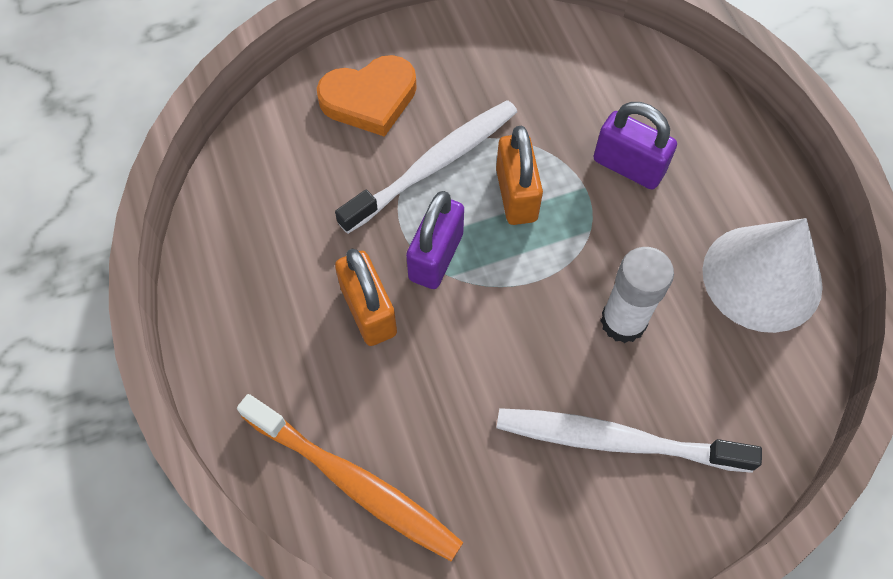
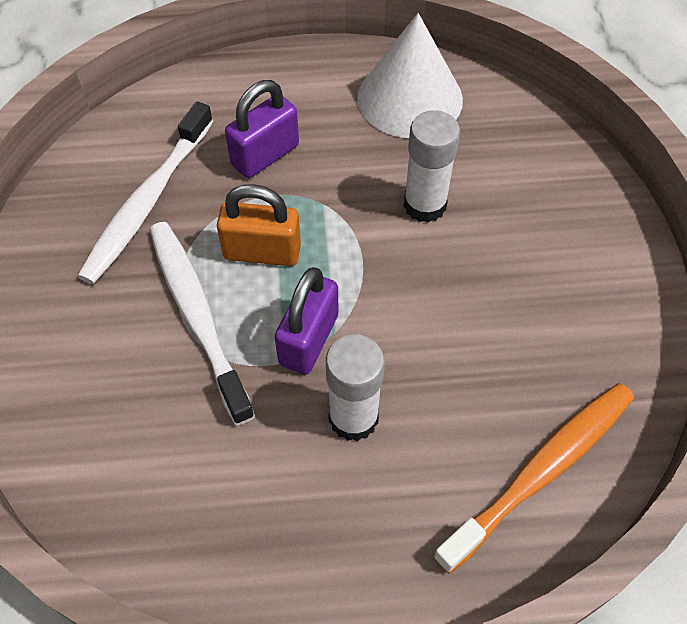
camera: 75 degrees left, 5 degrees down
(368, 311) = (353, 418): orange padlock -> white glue stick
(370, 99) = (82, 359): orange heart -> none
(436, 256) = (309, 339): purple padlock -> purple padlock turned 75 degrees clockwise
(616, 440) = (537, 242): white toothbrush -> white toothbrush (147, 202)

